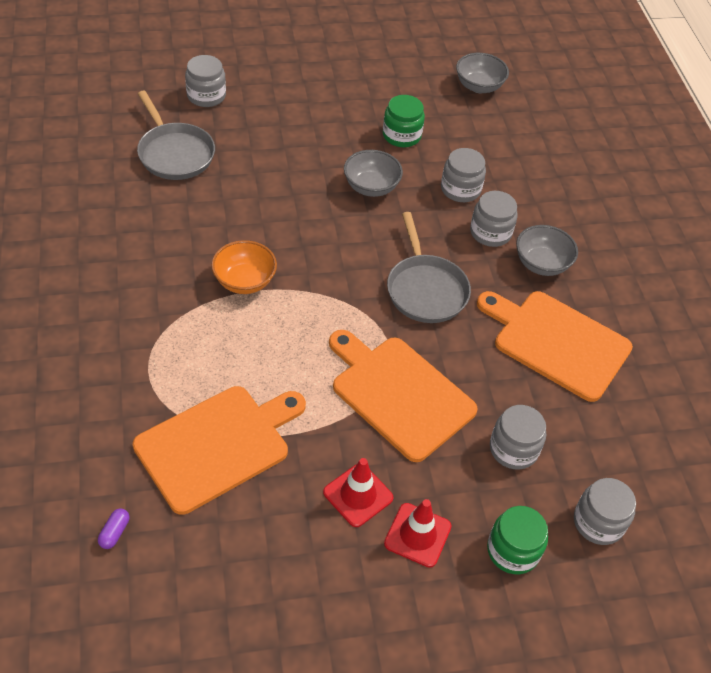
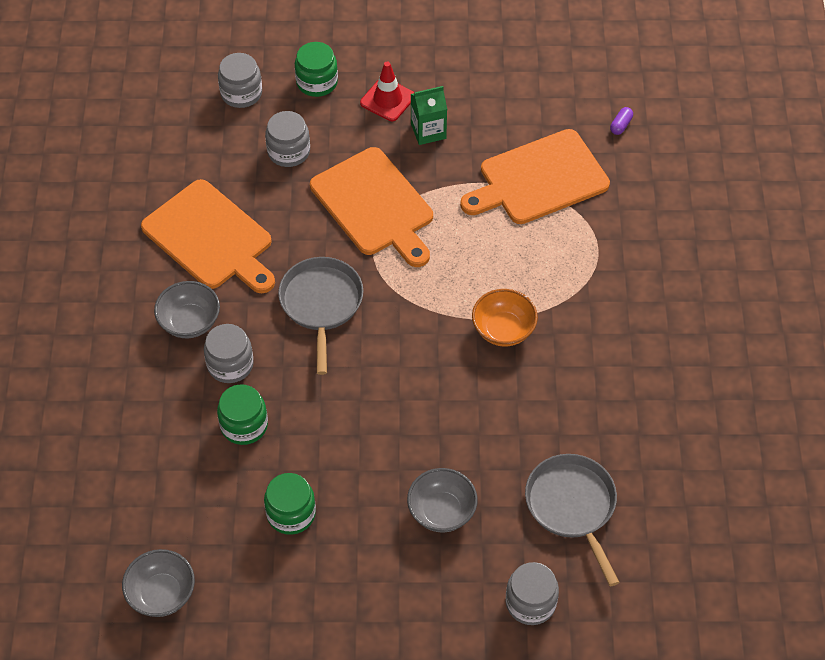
camera: 165 degrees left, 5 degrees up
(358, 495) = (428, 131): red traffic cone -> green carton
(371, 187) = (347, 437): grey bowl -> grey bowl (441, 511)
(460, 189) = (244, 425): grey jar -> green jar

